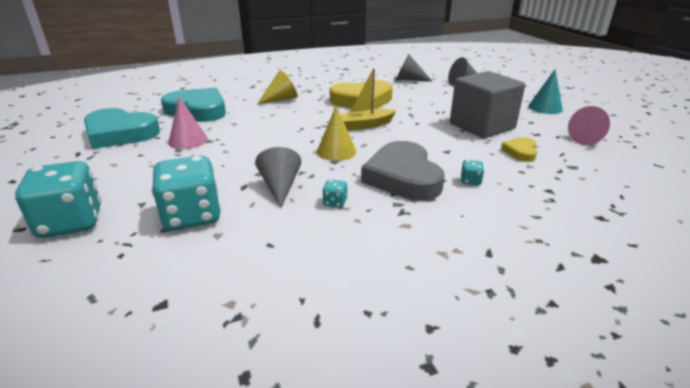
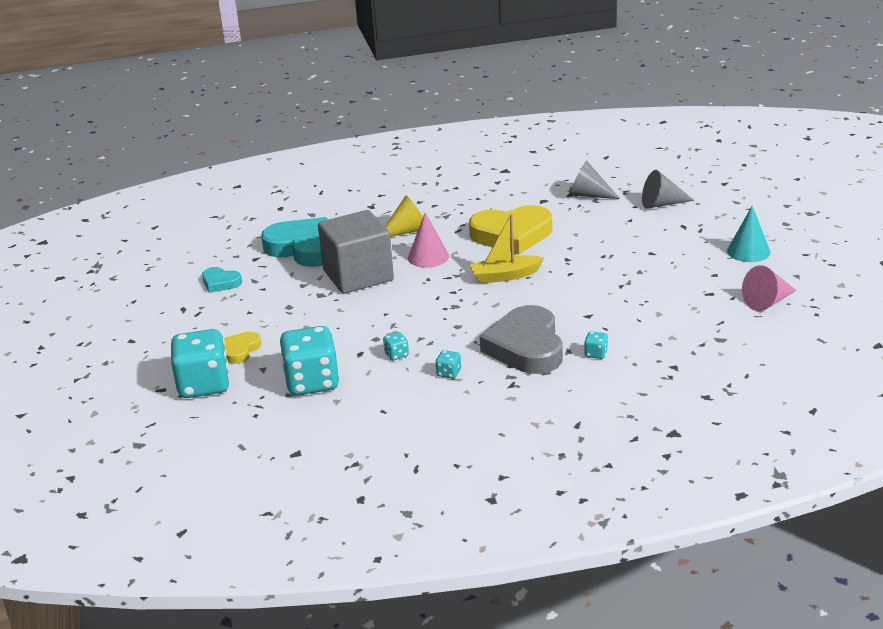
camera: 10 degrees right, 0 degrees up
(120, 133) = (220, 283): turquoise heart -> turquoise heart, size x0.49
(188, 140) = (298, 294): pink cone -> pink cone (428, 257)
(280, 187) = (396, 355): grey cone -> turquoise dice
(336, 151) = (462, 313): yellow cone -> none
(482, 126) = (648, 280): grey cube -> grey cube (358, 275)
(520, 152) = (673, 319): yellow heart -> yellow heart (240, 350)

